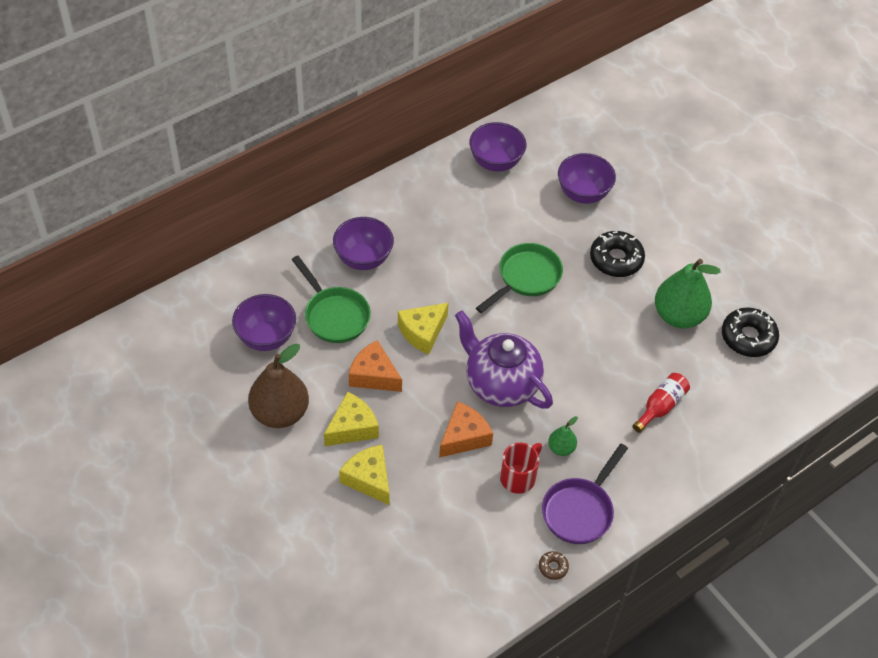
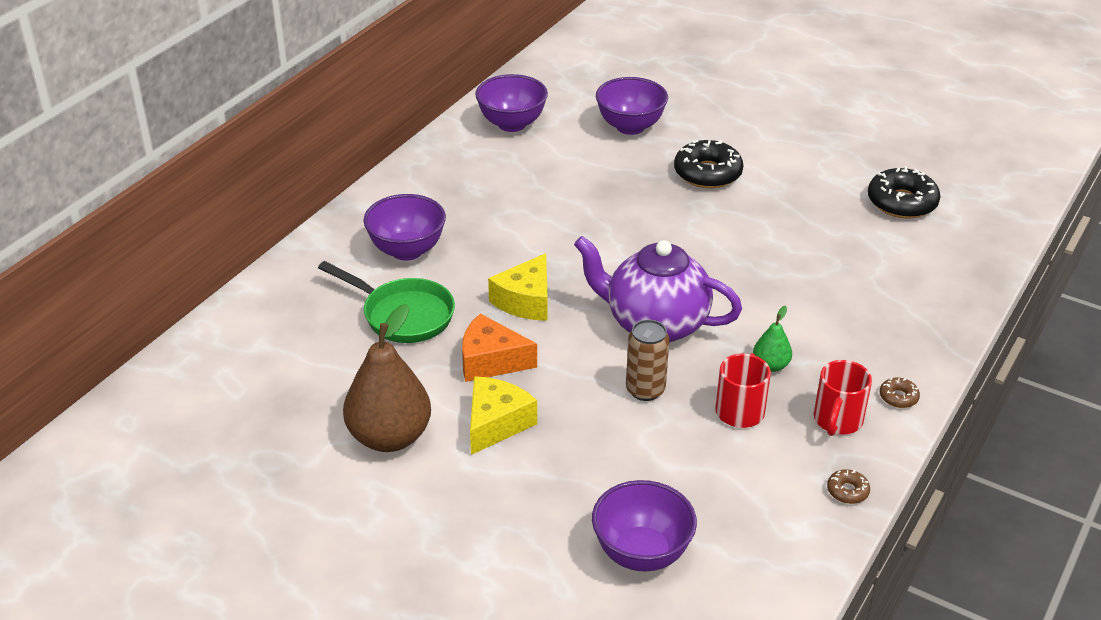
camera: 20 degrees left, 15 degrees down
(266, 337) = (325, 363): purple bowl -> purple bowl (641, 553)
(369, 479) = (552, 472): yellow cheese -> none
(464, 437) = (645, 390): orange cheese -> brown can
(525, 278) = (616, 216): green pan -> none
(580, 510) = (837, 421): purple pan -> red mug
(635, 507) = (898, 397): none -> brown donut
(660, 407) = (855, 291): red bottle -> none
(678, 316) = (813, 204): green pear -> none

